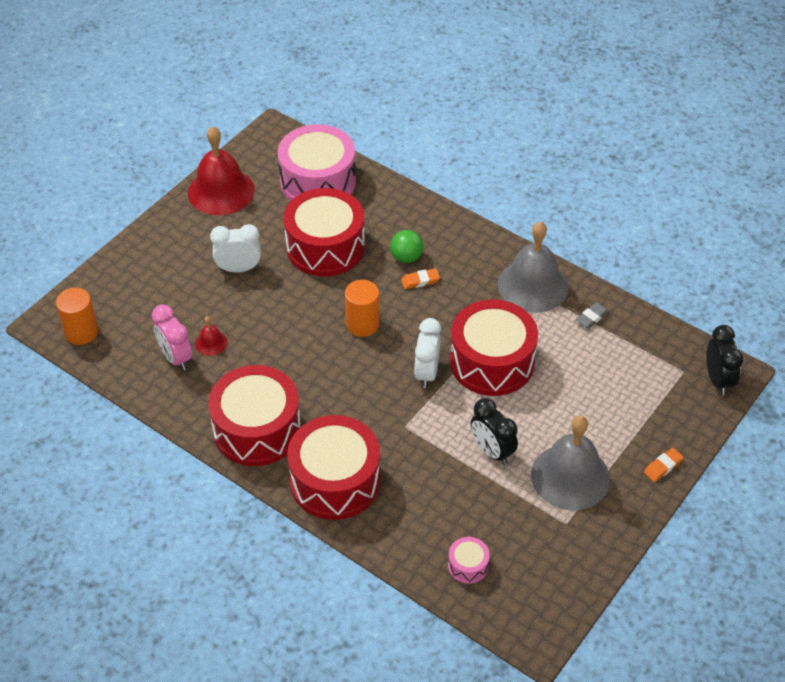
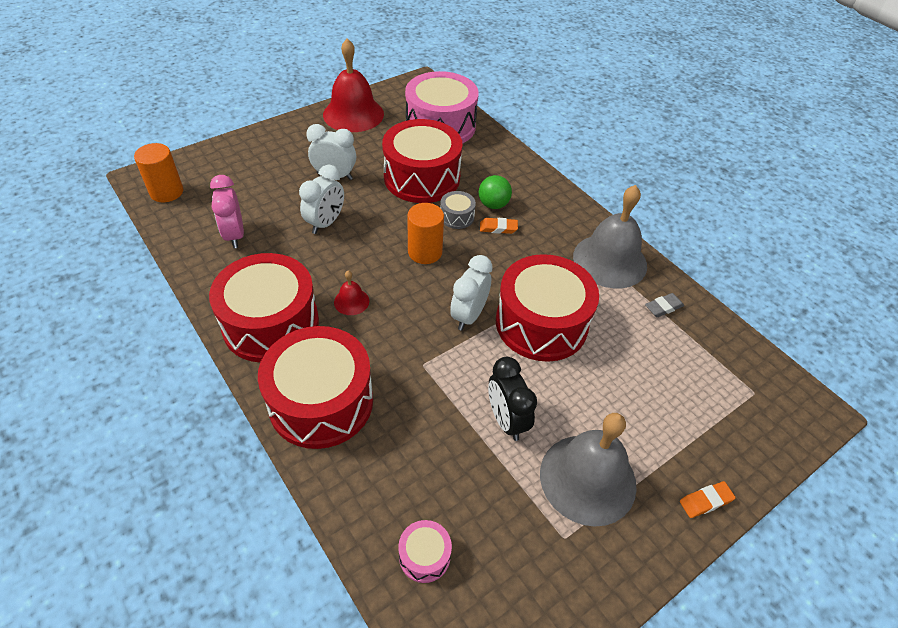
camera: 15 degrees right, 0 degrees up
(211, 343) = (274, 231): red bell -> red bell (351, 301)
(256, 321) = (325, 223): none -> white clock
(377, 280) = (457, 217): none -> grey drum
(717, 380) = (794, 414): black clock -> none

